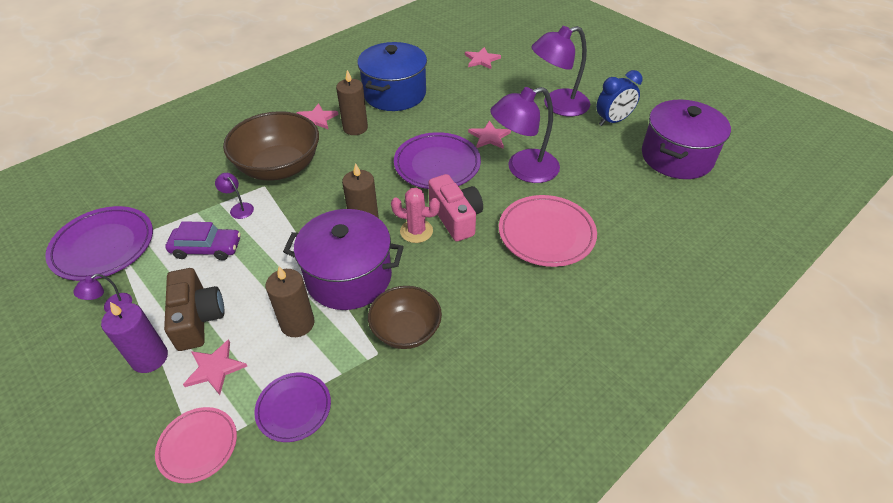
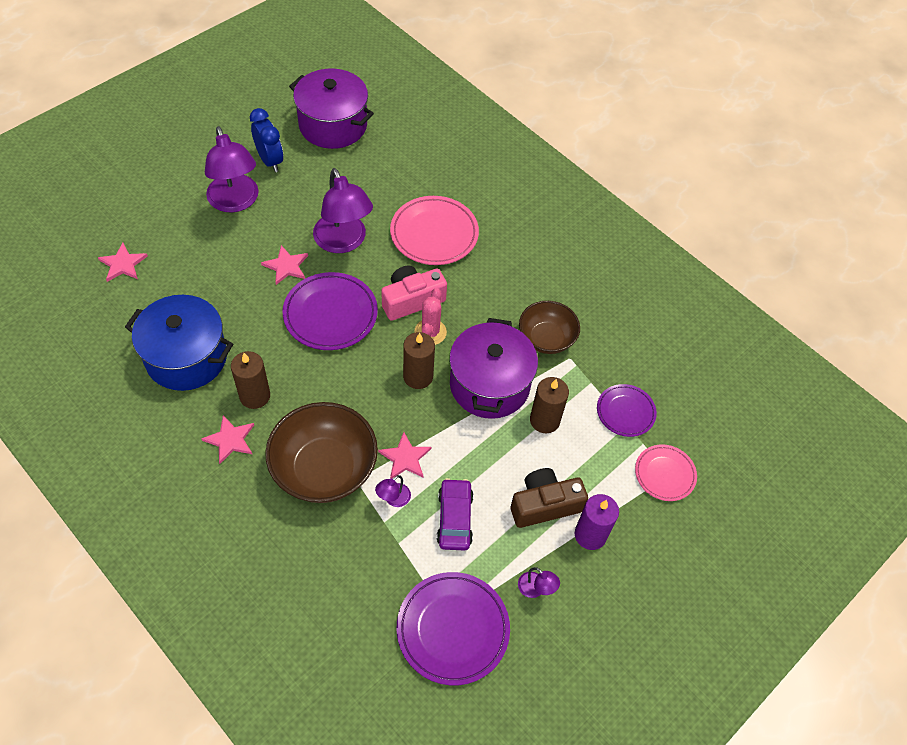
camera: 95 degrees left, 10 degrees up
(215, 368) = (595, 478): pink star -> pink star (405, 458)

